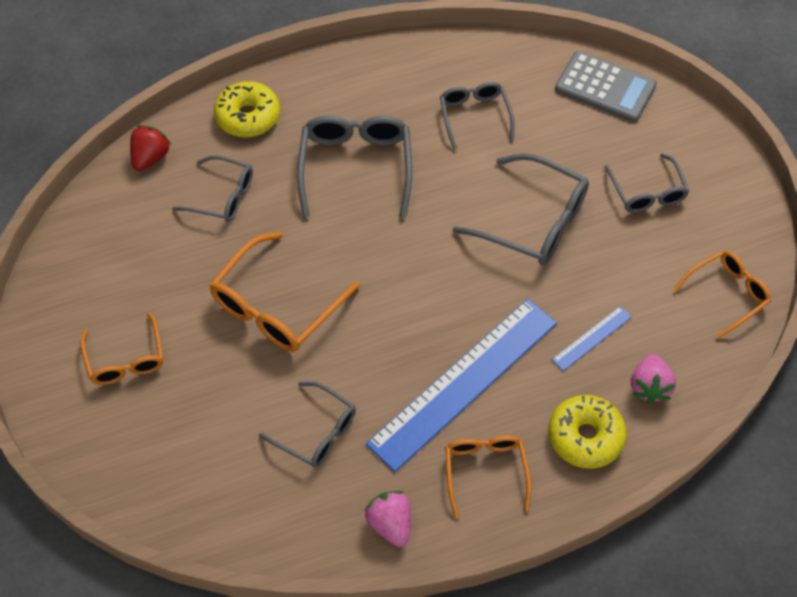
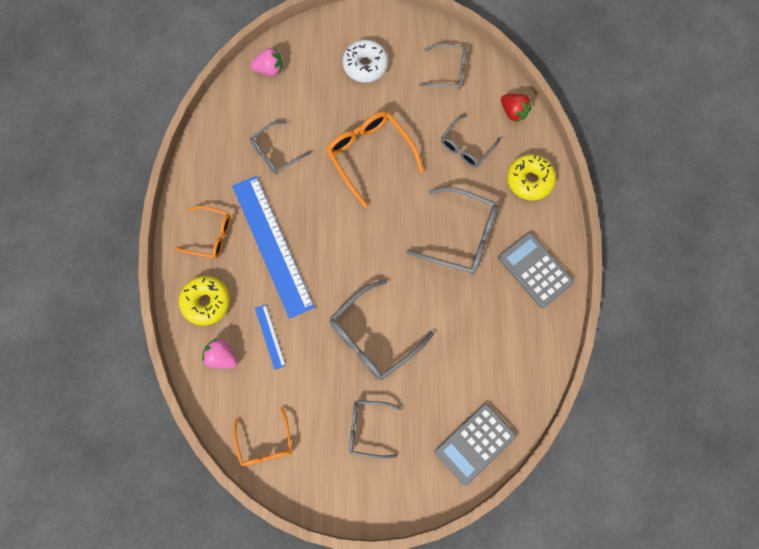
camera: 110 degrees right, 15 degrees up
(126, 359) = (365, 65): orange glasses -> white donut
(368, 83) = (535, 270): none -> grey calculator
(390, 524) = (203, 173): pink strawberry -> pink strawberry (269, 69)
(474, 116) = (479, 333): grey glasses -> grey glasses (448, 71)

